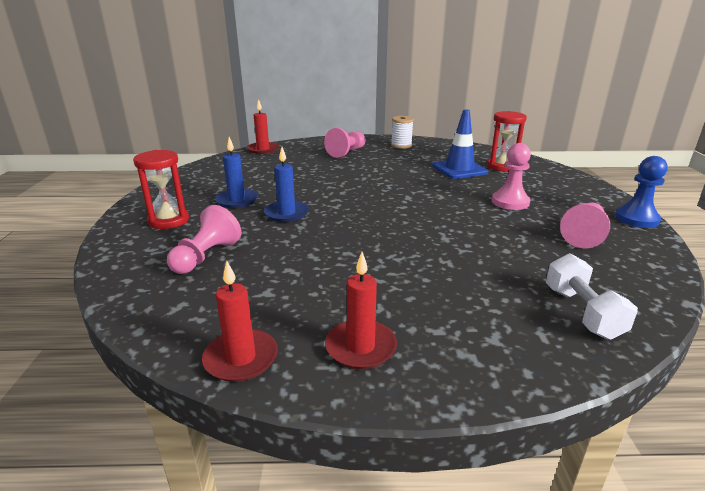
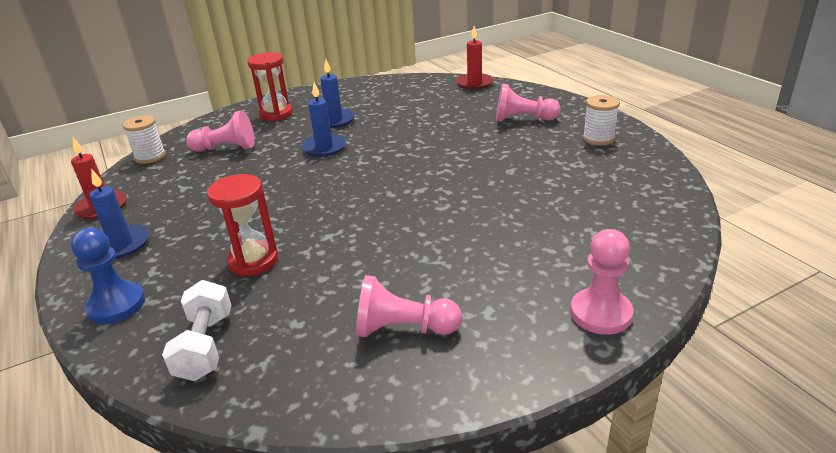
camera: 65 degrees right, 5 degrees up
(142, 307) = (150, 157): none -> white spool
(360, 347) = (122, 244): red candle -> blue candle
(459, 169) = (554, 197): blue traffic cone -> none
(502, 166) = (610, 224): red hourglass -> red hourglass (253, 261)
(510, 202) = (469, 256): pink pawn -> pink pawn (601, 313)
(582, 312) = (205, 346): white dumbbell -> white dumbbell turned 60 degrees counterclockwise
(636, 219) = (509, 376): blue pawn -> blue pawn (116, 305)

